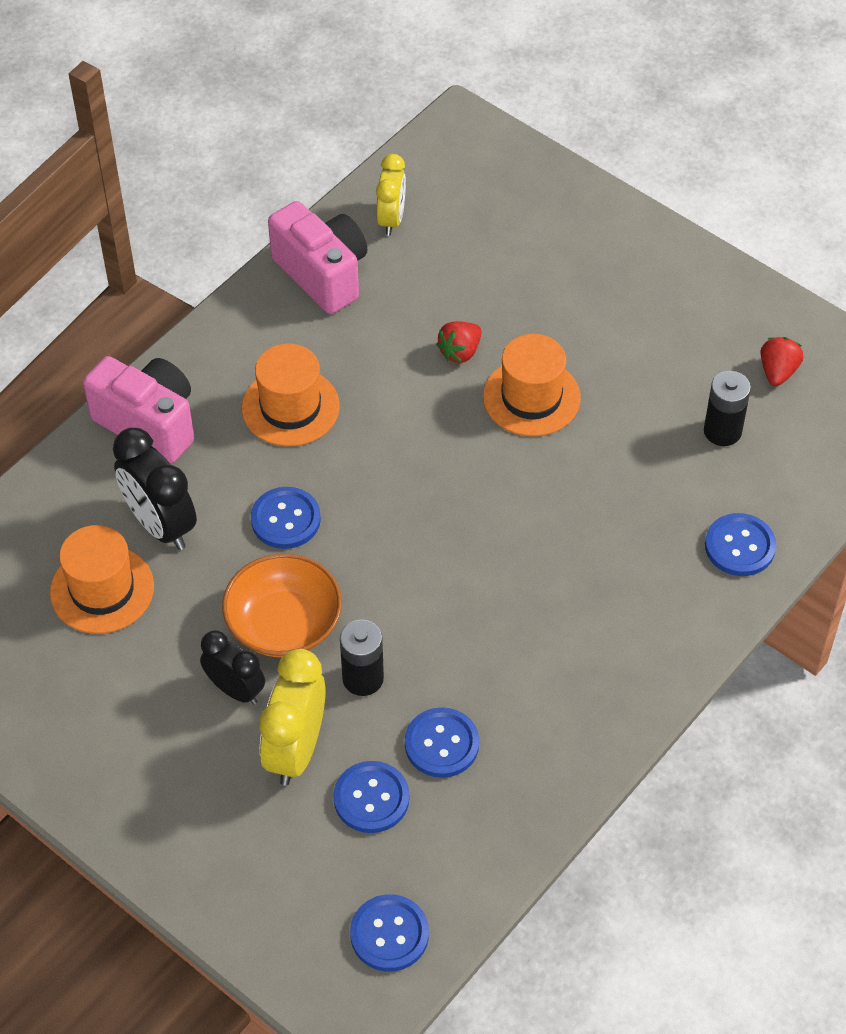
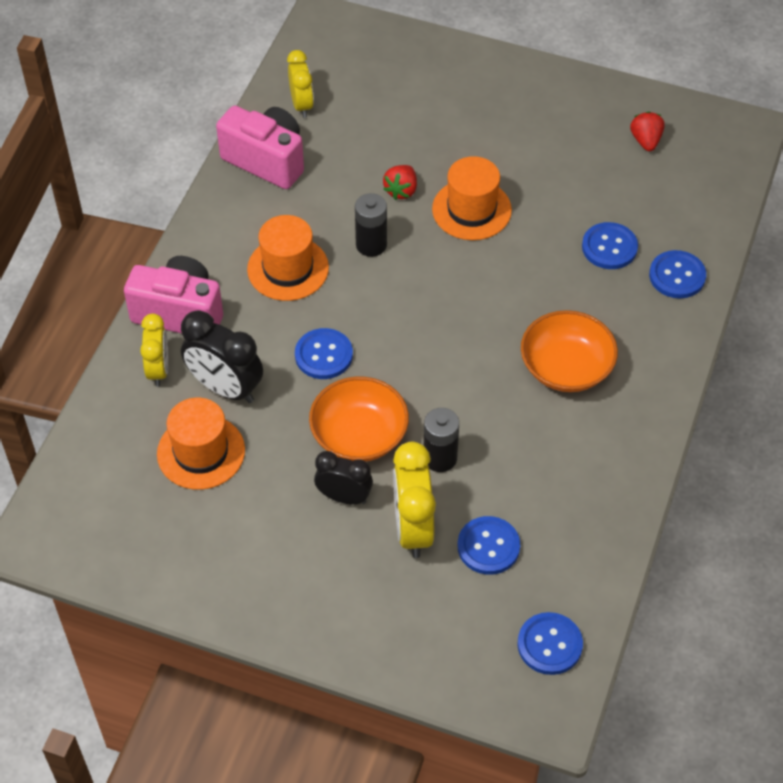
camera: 20 degrees left, 0 degrees up
(98, 482) = (159, 369): none -> yellow clock
(441, 744) = (523, 489): blue button -> blue button (609, 247)
(557, 617) = (566, 367): none -> orange bowl
(722, 431) = (625, 195): black battery -> black battery (371, 245)

